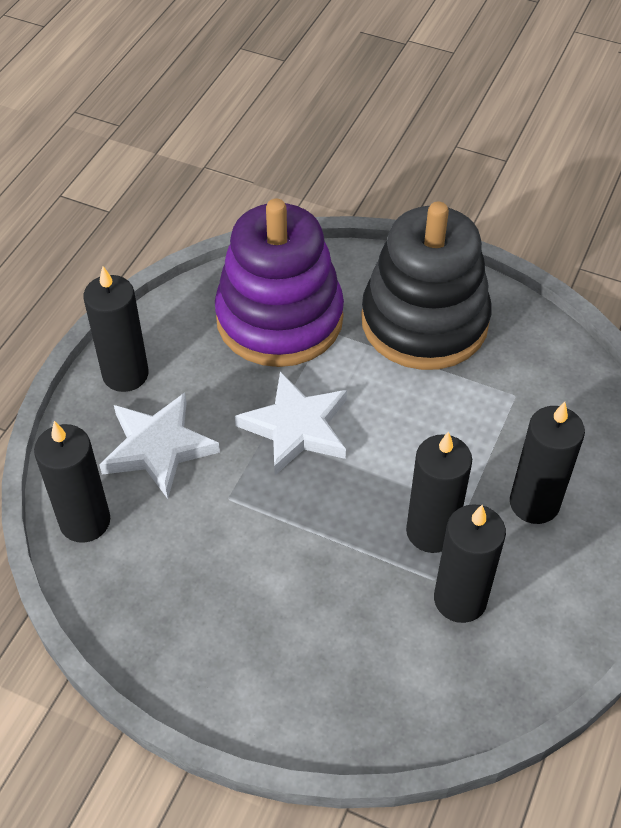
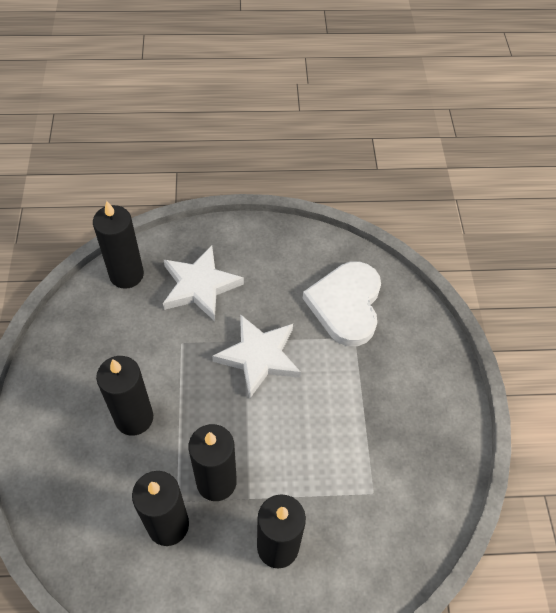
camera: 60 degrees right, 5 degrees up
(125, 374) = (246, 241): black candle -> black candle (134, 418)
(279, 319) = (346, 305): purple stacking toy -> white heart
(424, 322) = (404, 398): black stacking toy -> none

